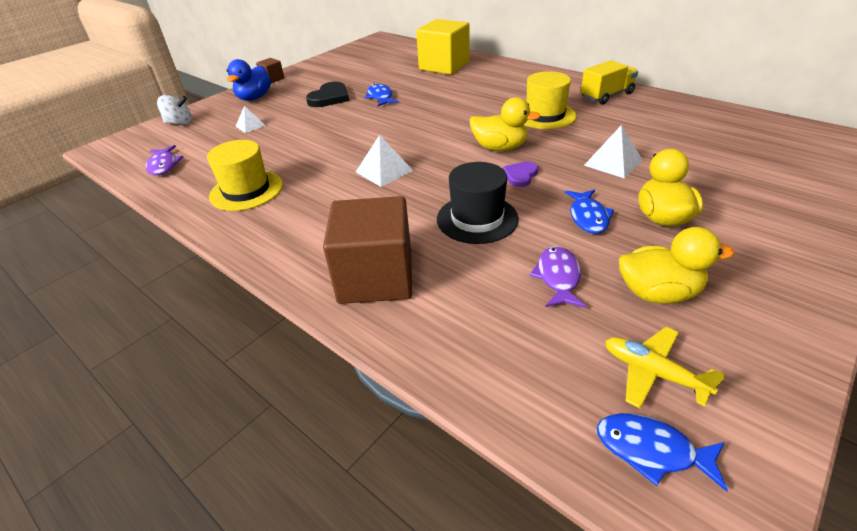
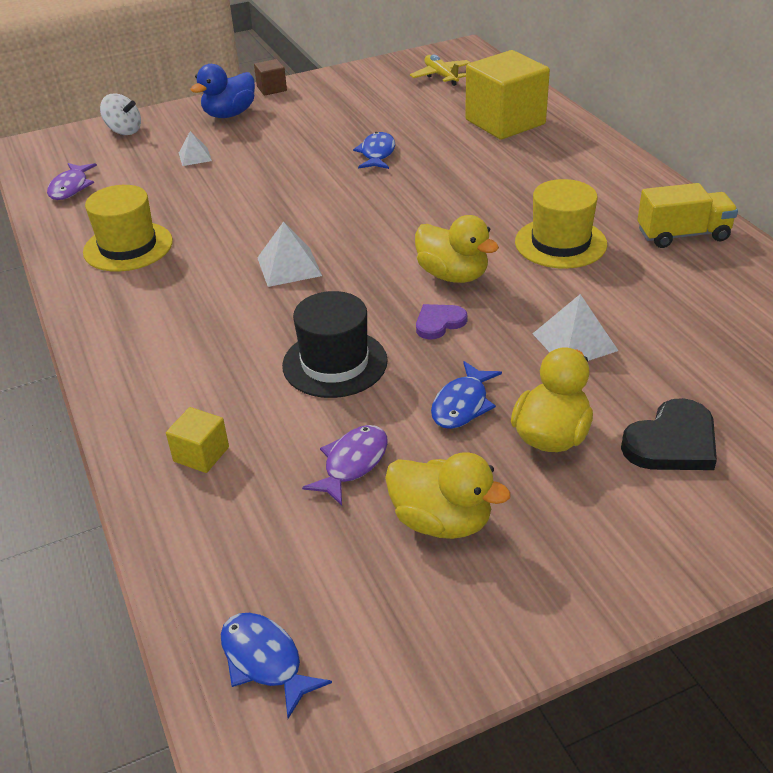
camera: 25 degrees right, 0 degrees up
(329, 98) = (315, 138): black heart -> black heart (672, 442)
(375, 277) = (172, 395): brown cube -> none
(440, 311) = (201, 454): none -> yellow cube
(653, 373) = (343, 597): yellow plane -> yellow plane (441, 76)

